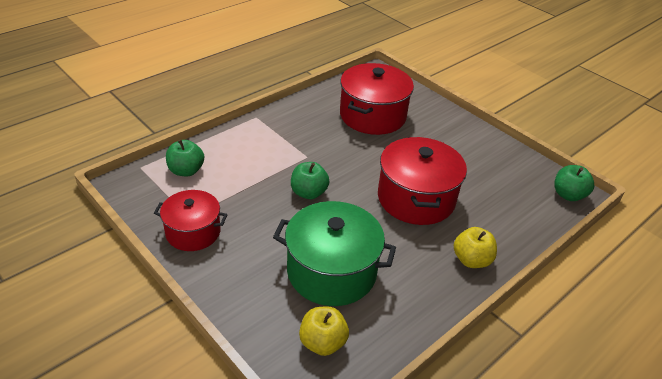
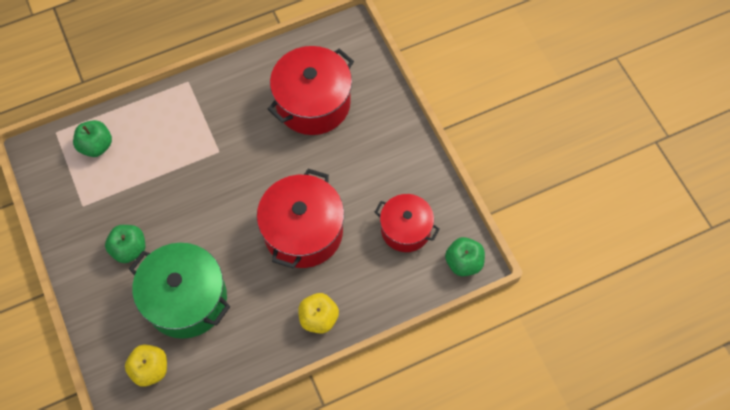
camera: 20 degrees right, 25 degrees up
(193, 232) = (81, 225): red pot -> red pot (405, 229)
(309, 193) = (202, 200): green apple -> green apple (129, 249)

